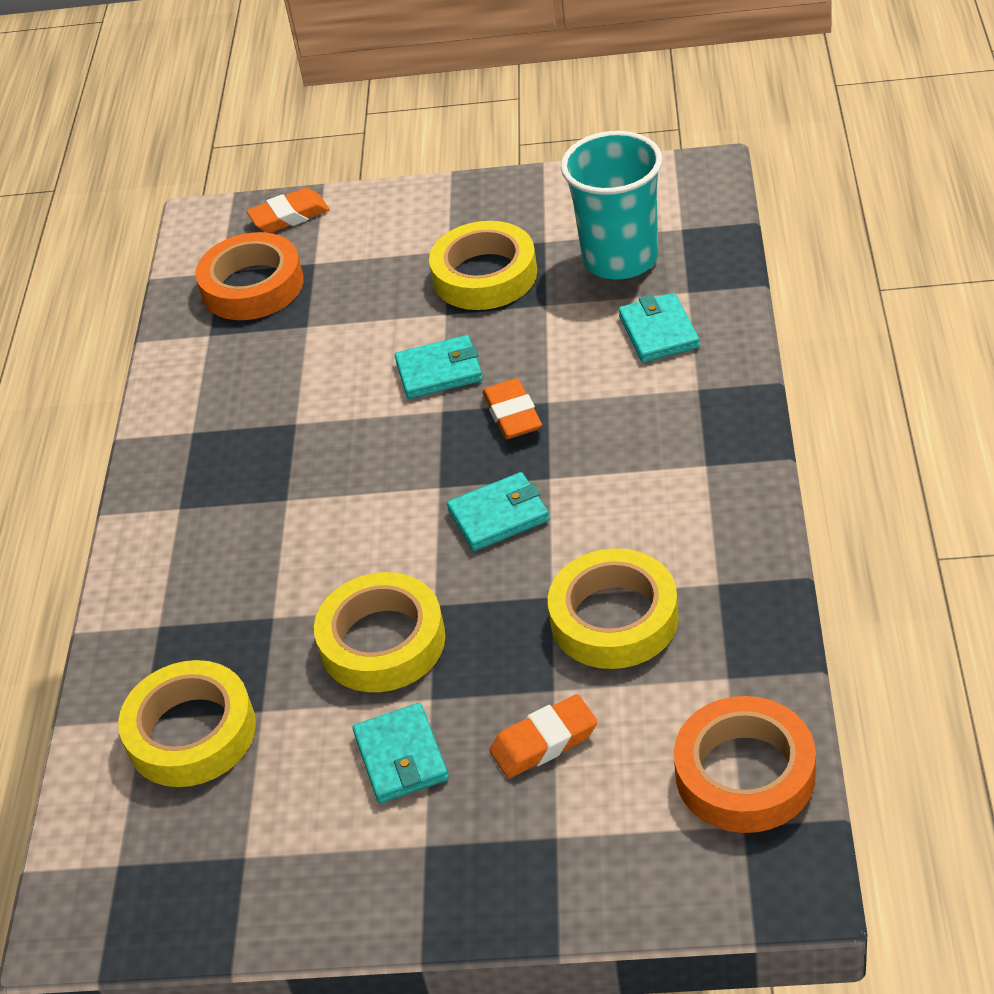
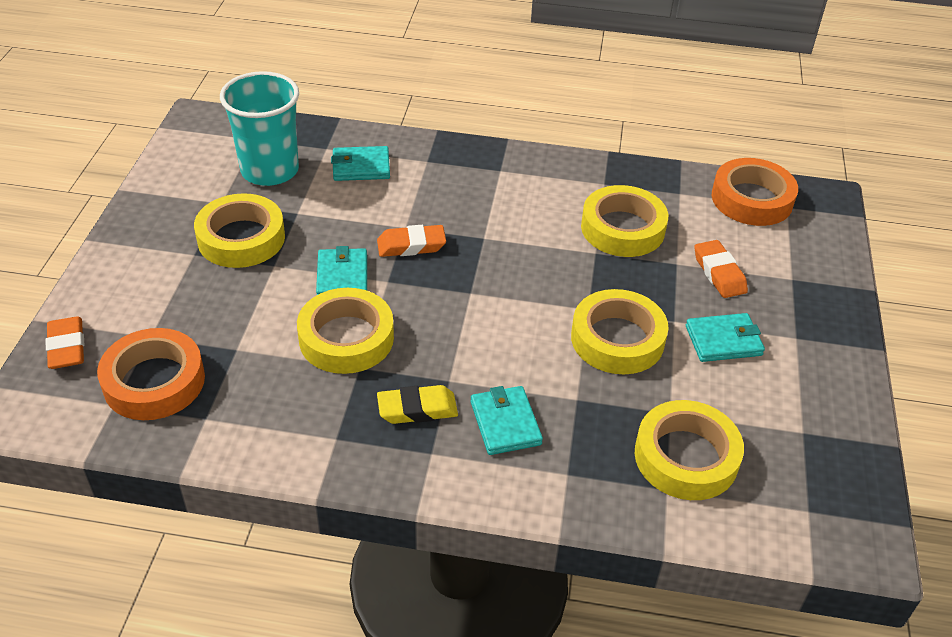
camera: 90 degrees left, 0 degrees up
(239, 483) = (417, 409): none -> yellow eraser
(338, 401) = (346, 338): none -> yellow tape
(498, 516) = (512, 266): turquoise wallet -> turquoise wallet (505, 423)

